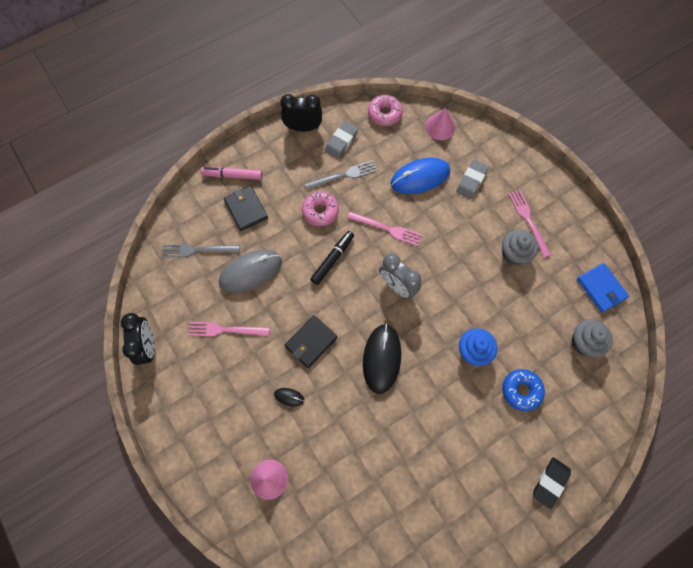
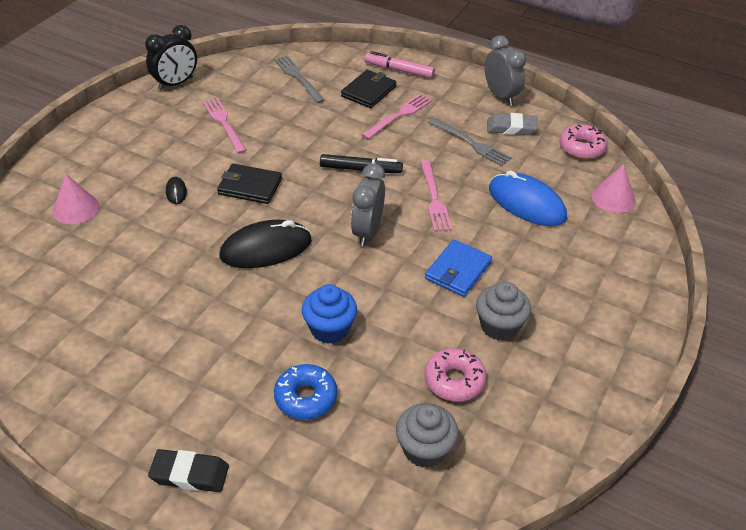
camera: 60 degrees right, 25 degrees down
(232, 175) = (399, 70): pink marker -> pink marker turned 45 degrees counterclockwise
(250, 272) = (300, 118): grey mouse -> none
(303, 127) = (500, 96): black clock -> grey clock
(320, 211) = (411, 141): pink donut -> pink donut (454, 380)
(471, 181) = (566, 250): grey eraser -> none
(528, 220) = (561, 325): pink fork -> pink fork (399, 115)
(601, 288) = (526, 444): blue wallet -> blue wallet (458, 270)

